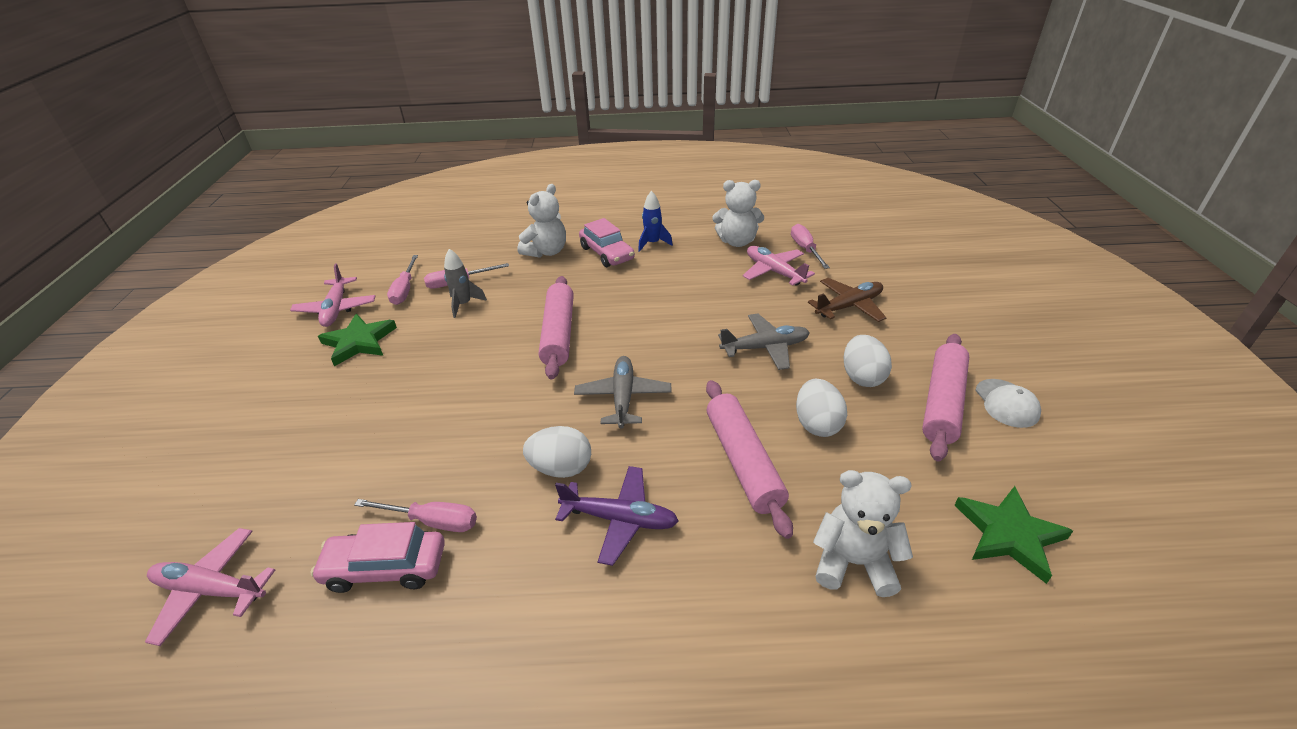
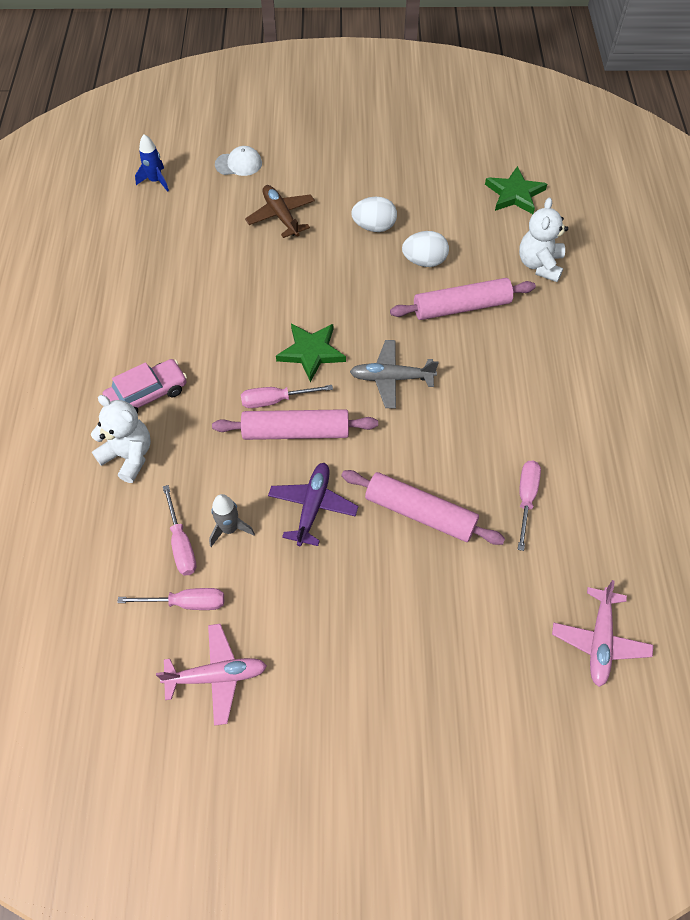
camera: 90 degrees left, 20 degrees up
(359, 342) = (289, 626): green star -> green star (311, 352)
(386, 567) = (568, 521): pink car -> none
(561, 468) = (470, 418): white egg -> none
(620, 519) = (516, 380): purple plane -> purple plane (313, 506)
(653, 243) = (135, 351): blue rocket -> blue rocket (155, 181)
(737, 242) = (151, 278): white teddy bear -> none
(765, 348) = (333, 278): grey plane -> none
(774, 272) = (215, 257): pink plane -> none
(805, 249) = (179, 228): pink screwdriver -> pink screwdriver (275, 400)
(942, 403) = (404, 191): pink rolling pin -> pink rolling pin (420, 513)
(1006, 403) = (405, 161): white cap -> white cap (239, 164)

